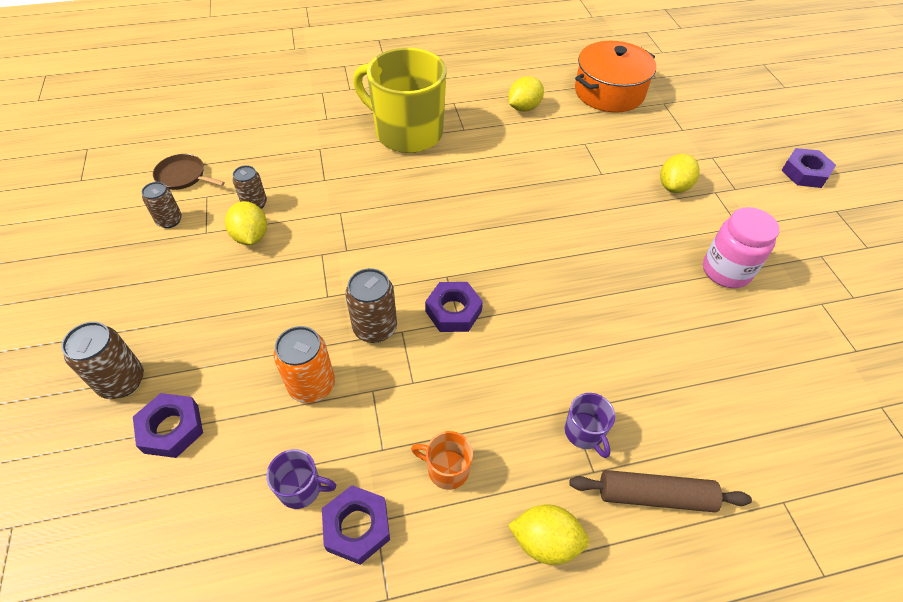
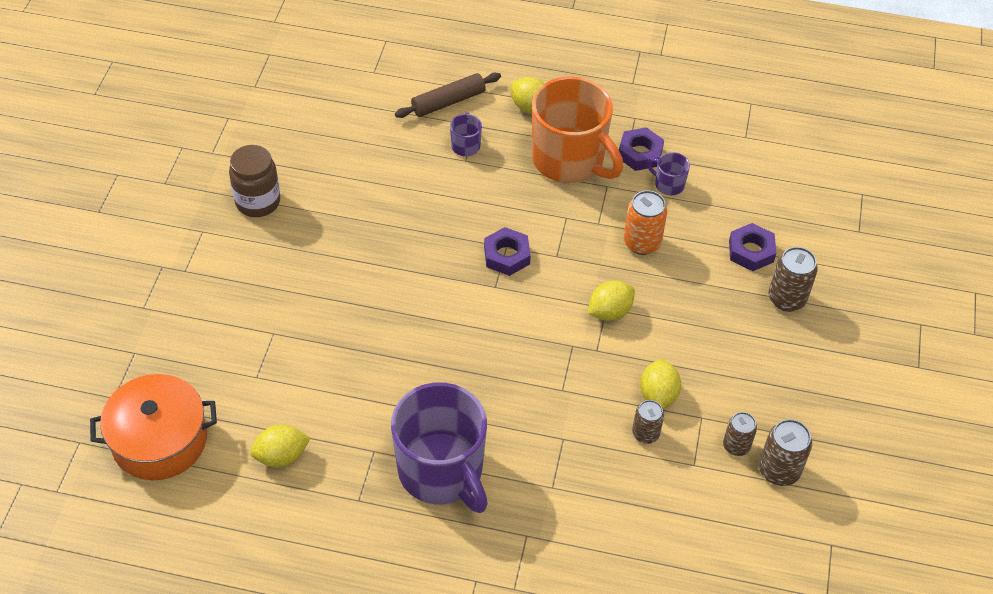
camera: 155 degrees left, 0 degrees up
(183, 176) = (715, 504): brown pan -> none
(375, 328) = (577, 266): brown can -> brown can (779, 470)
(407, 132) = (441, 472): yellow mug -> purple mug
(447, 469) = (569, 160): orange mug -> orange mug, size x2.46
(655, 496) = (448, 101): brown rolling pin -> brown rolling pin turned 60 degrees counterclockwise
(674, 186) = (218, 291): yellow lemon -> yellow lemon (609, 312)
(726, 271) = (258, 202): pink jar -> brown jar
(805, 172) = (76, 255): purple nut -> none

